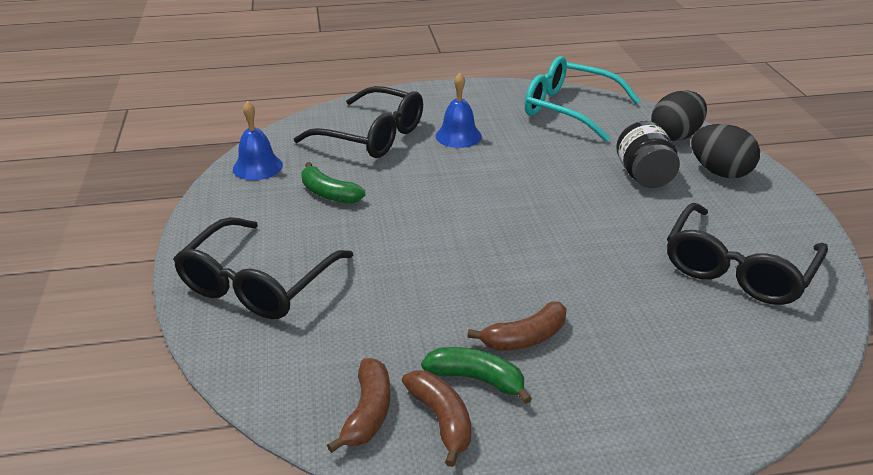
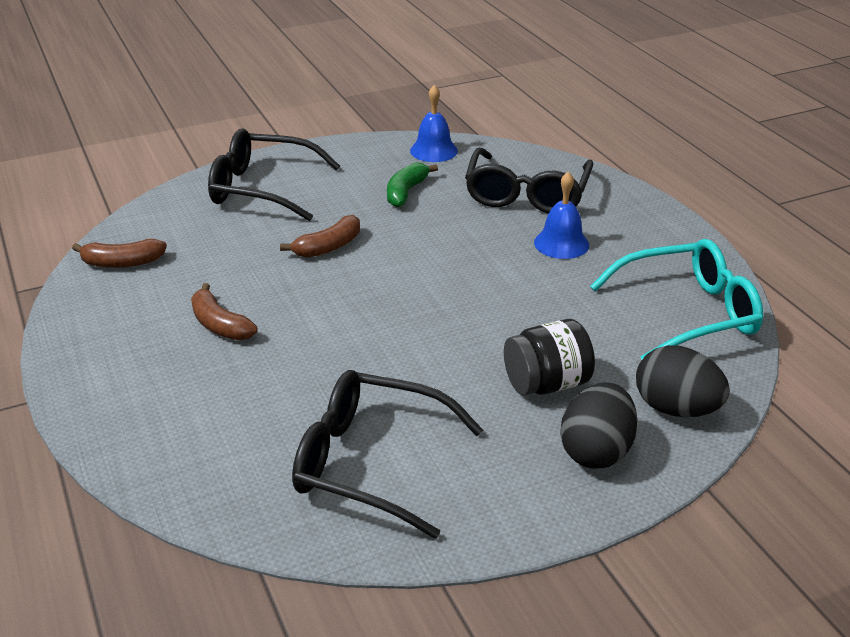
camera: 75 degrees right, 0 degrees up
(441, 419) = (116, 295): brown banana -> brown banana (329, 247)
(476, 379) = (163, 306): green banana -> none
(569, 109) = (688, 313): turquoise glasses -> turquoise glasses turned 60 degrees clockwise

